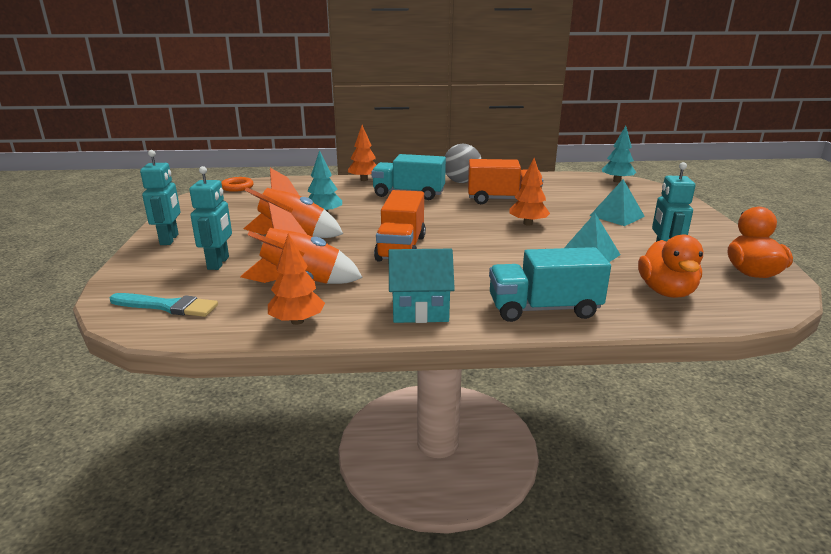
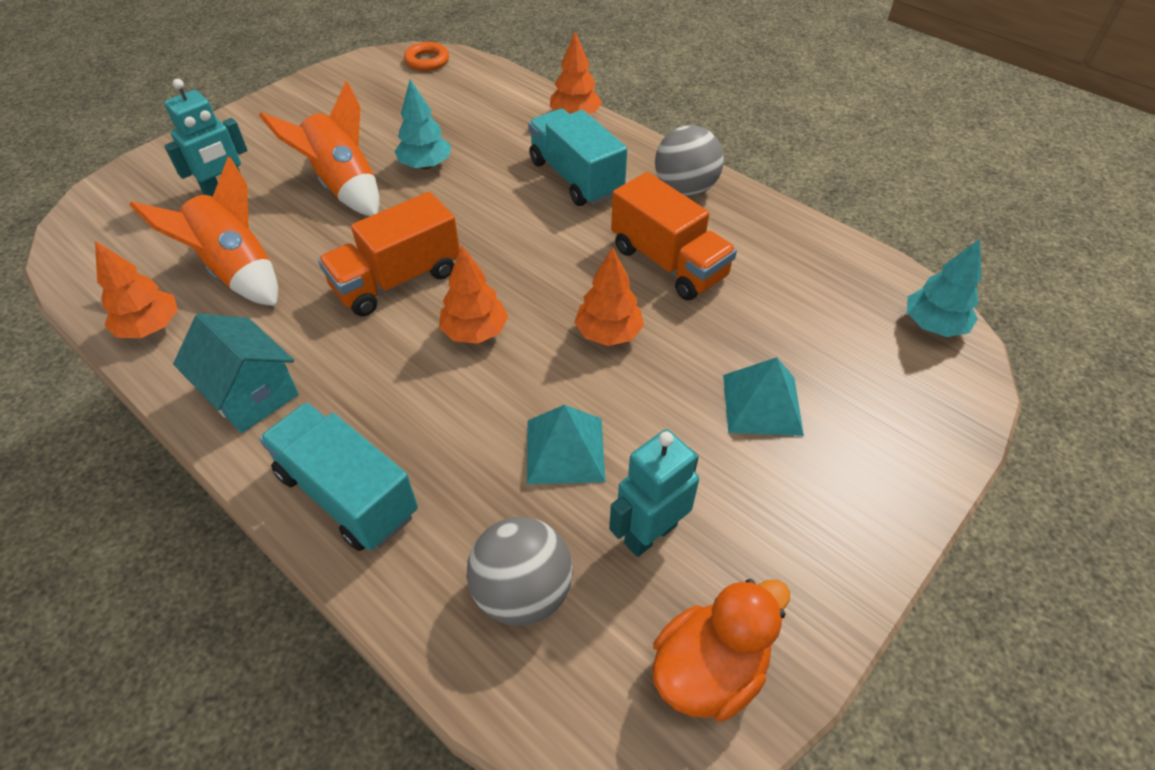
camera: 45 degrees right, 25 degrees up
(167, 306) = (111, 232): turquoise brush -> none
(170, 239) = (247, 127): turquoise robot -> none
(476, 245) = (475, 332): none -> orange tree
(666, 291) = (522, 592): orange duck -> grey ball

